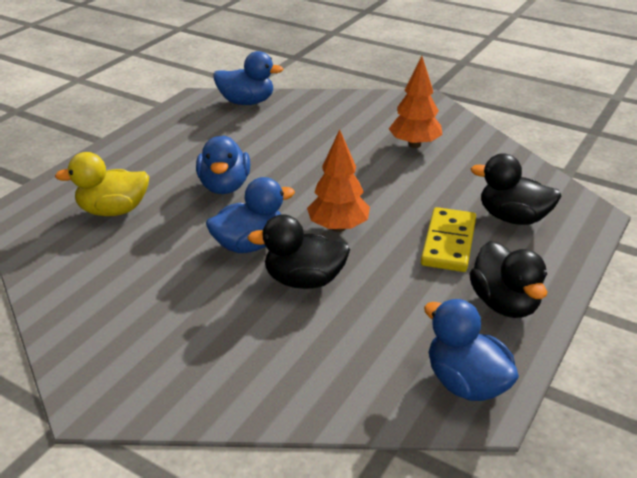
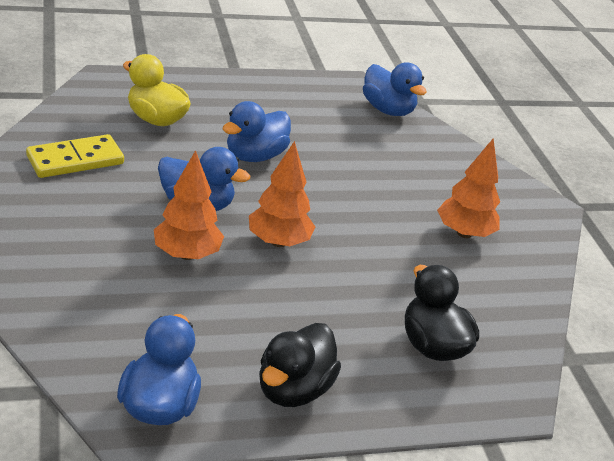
camera: 40 degrees right, 0 degrees up
(304, 280) = (187, 254): black duck -> orange tree
(449, 243) = (339, 318): yellow domino -> yellow domino (75, 160)

